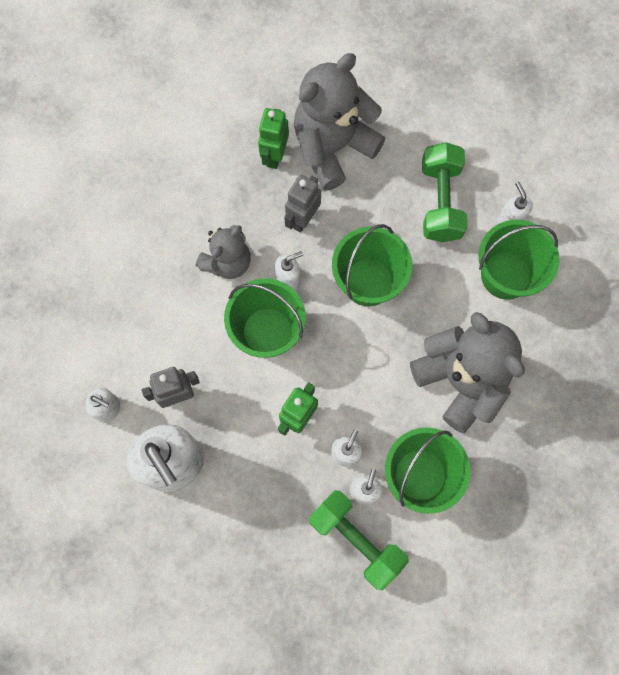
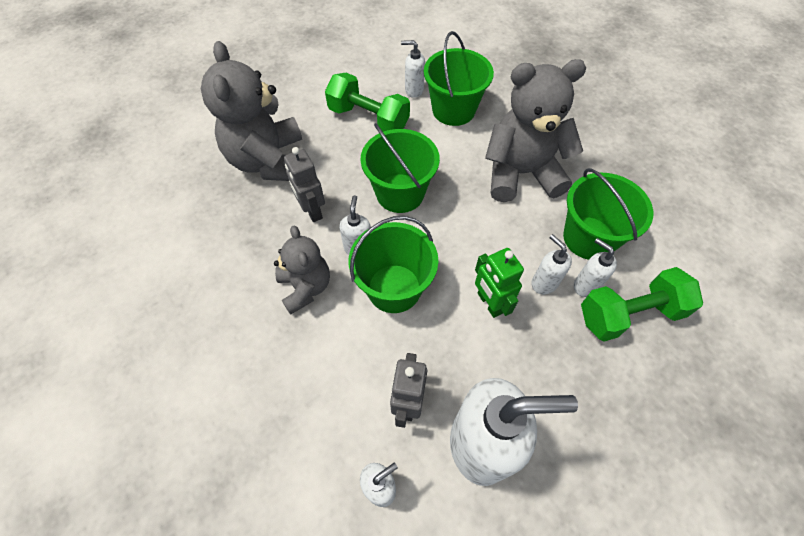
camera: 60 degrees left, 15 degrees down
(274, 155) = (240, 203): green robot -> none

